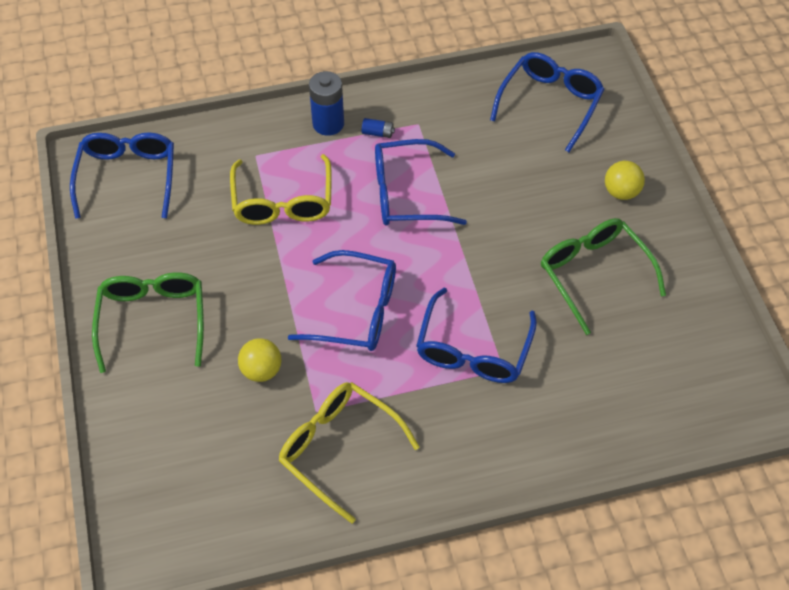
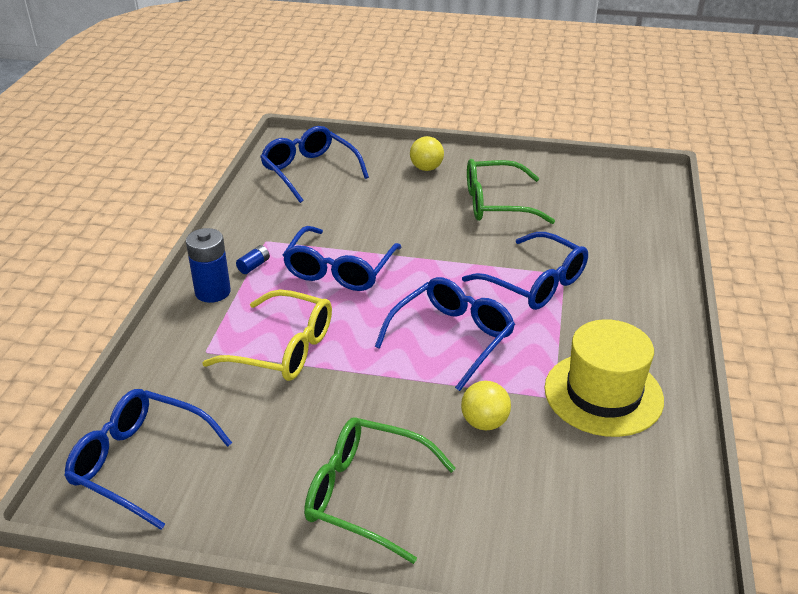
camera: 65 degrees left, 20 degrees down
(338, 448) = (603, 394): yellow glasses -> yellow hat

